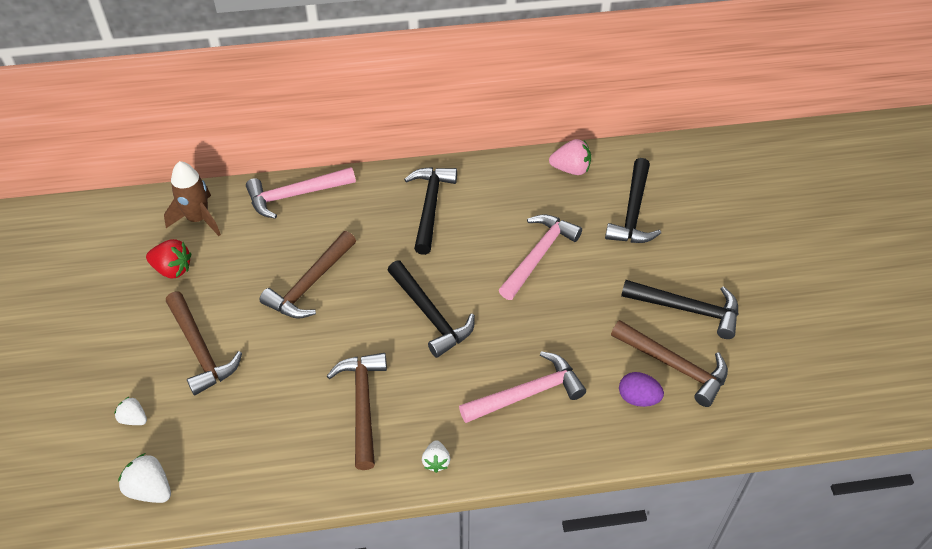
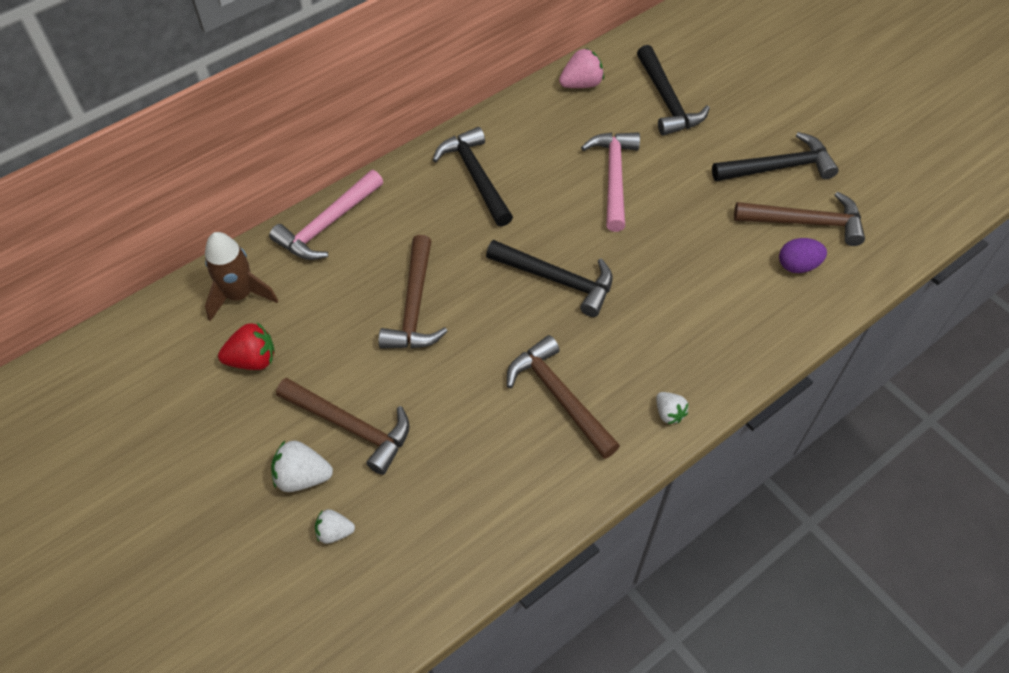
camera: 30 degrees left, 5 degrees up
(150, 489) = (410, 592): white strawberry -> white strawberry (302, 477)
(527, 393) = (701, 309): pink hammer -> none

